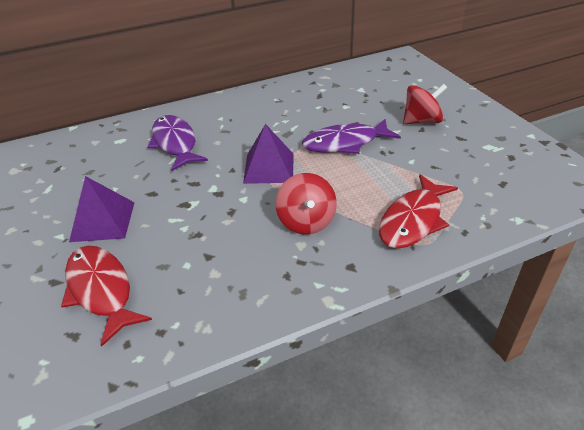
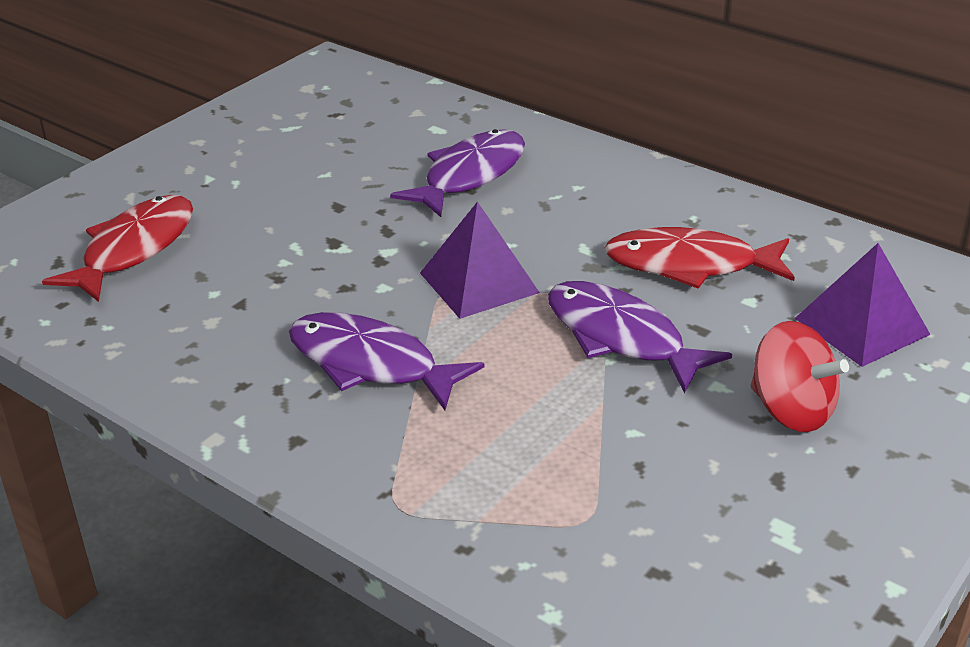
camera: 60 degrees right, 5 degrees down
(103, 221) = (254, 195): purple pyramid -> purple pyramid (861, 326)
(306, 221) = (371, 364): red spinning top -> purple fish
(413, 220) = (453, 477): red fish -> red fish (690, 265)

